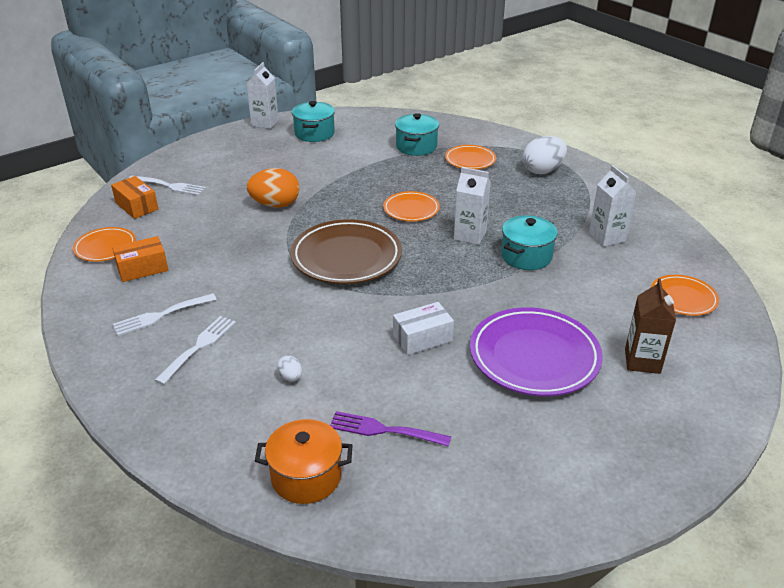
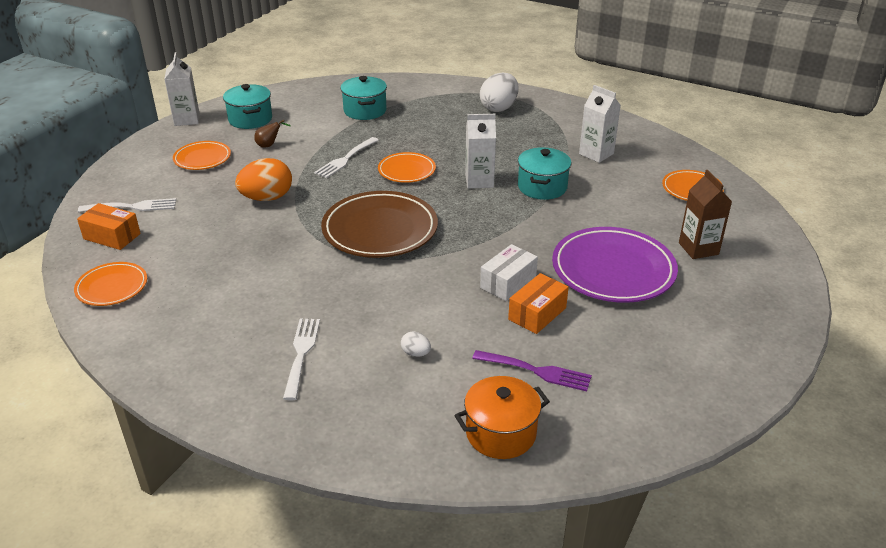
camera: 25 degrees left, 0 degrees up
(142, 268) = (174, 297): orange box -> orange box (537, 313)
(161, 315) = (235, 336): white fork -> white fork (345, 159)
(312, 159) = (269, 145): none -> brown pear
(384, 430) = (536, 371): purple fork -> purple fork turned 150 degrees counterclockwise
(470, 160) = (426, 112): orange plate -> orange plate (202, 158)

